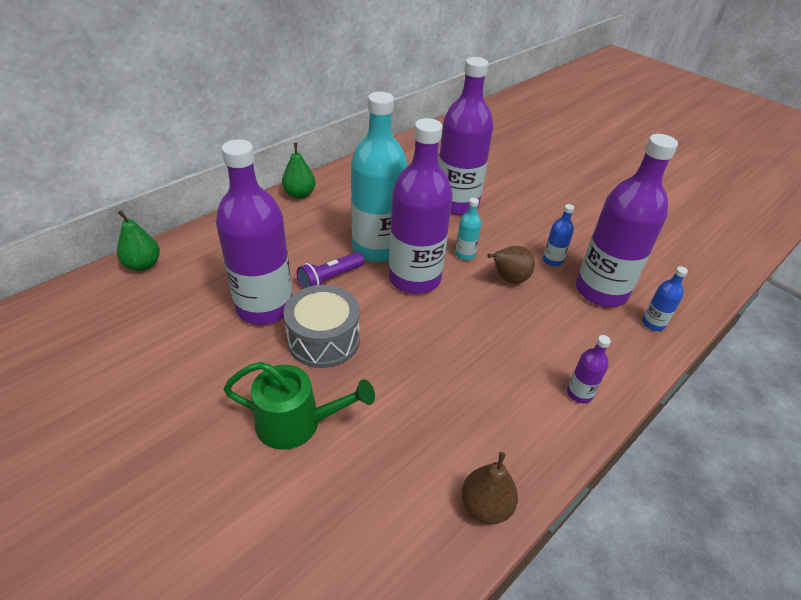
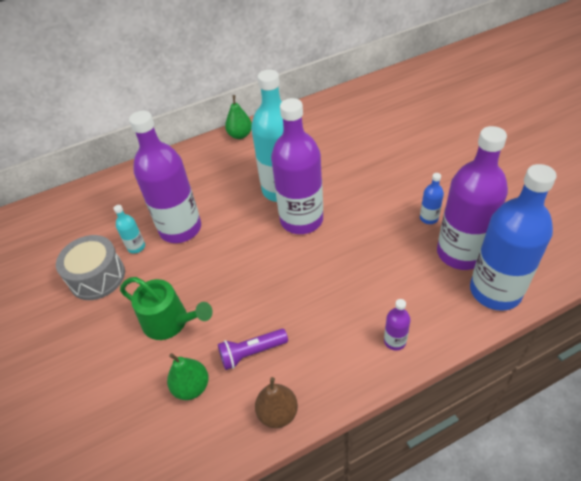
camera: 25 degrees right, 5 degrees up
(143, 265) = (111, 184): green pear -> green pear (192, 387)
(324, 340) = (212, 261): grey drum -> grey drum (97, 277)
(330, 279) = (235, 212): purple flashlight -> purple flashlight (252, 352)
(456, 204) = (366, 155): purple bottle -> none
(465, 254) = (352, 203): turquoise bottle -> turquoise bottle (136, 247)
(508, 279) = (380, 231): brown pear -> none
(653, 323) = (495, 291): blue bottle -> blue bottle, size x2.41

